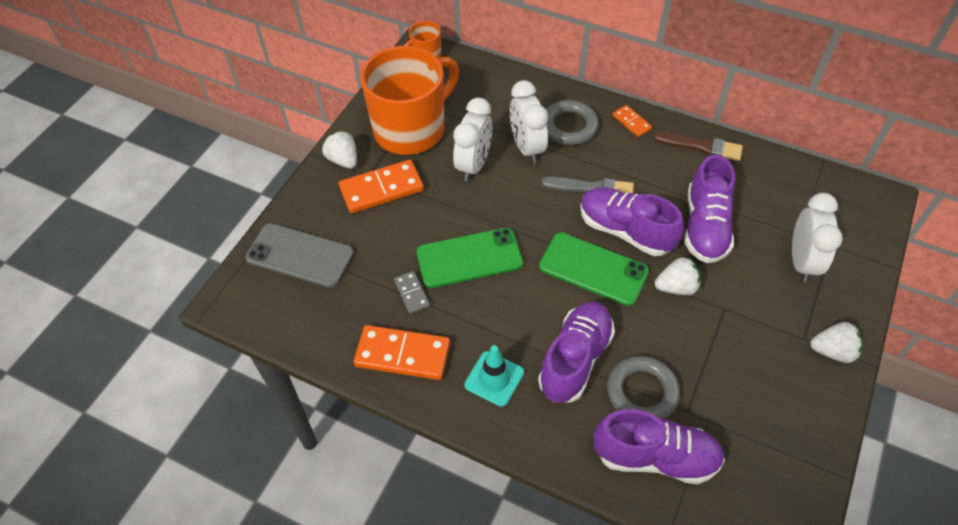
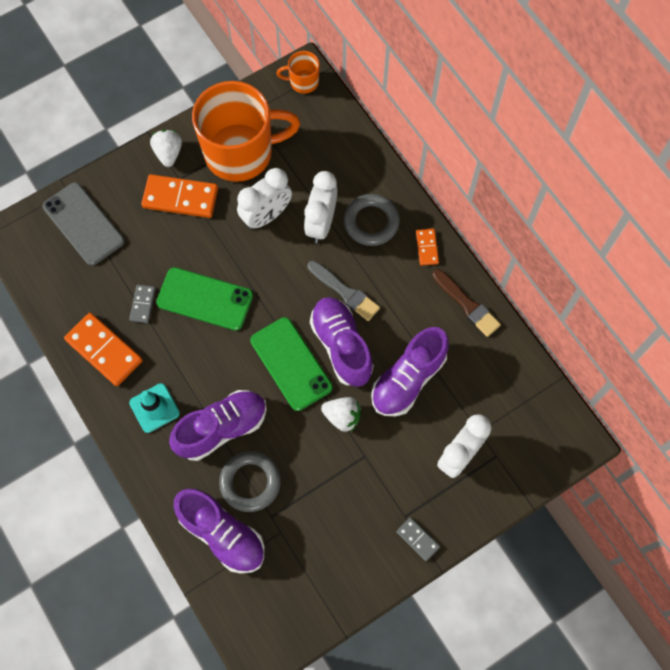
camera: 30 degrees right, 15 degrees up
(832, 351) = (417, 539): white strawberry -> grey domino

